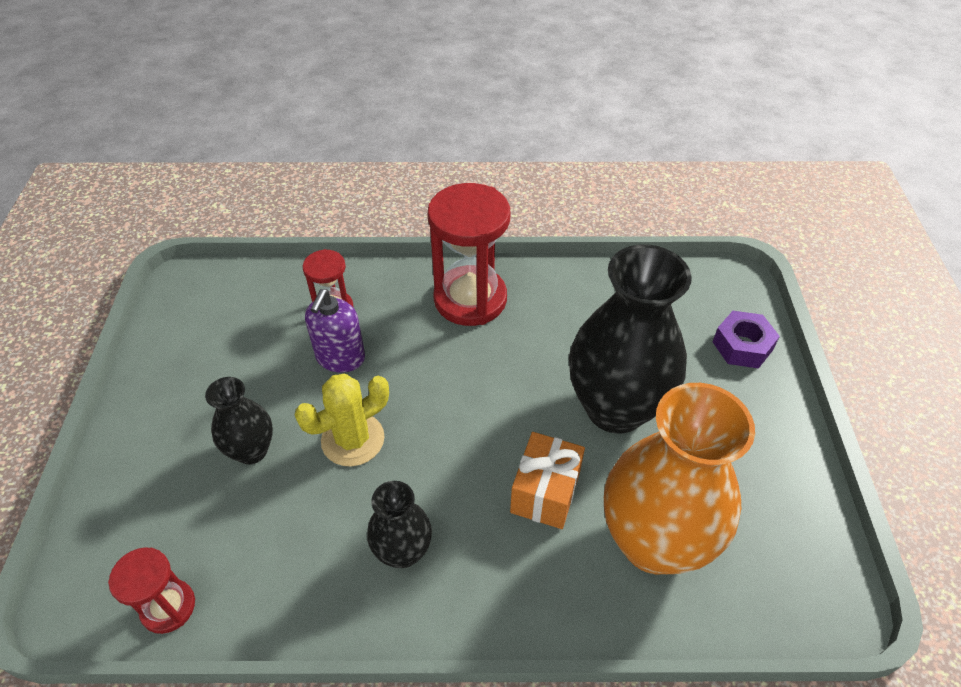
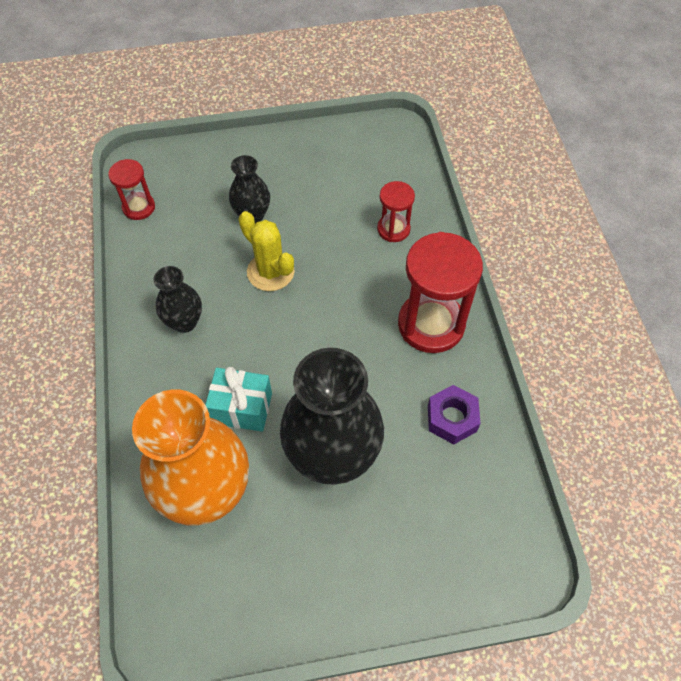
camera: 80 degrees right, 10 degrees up
(340, 358) = (344, 246): purple soap dispenser -> none
(545, 492) = (242, 408): orange gift -> turquoise gift
(742, 346) = (433, 574): purple nut -> purple nut (452, 418)

